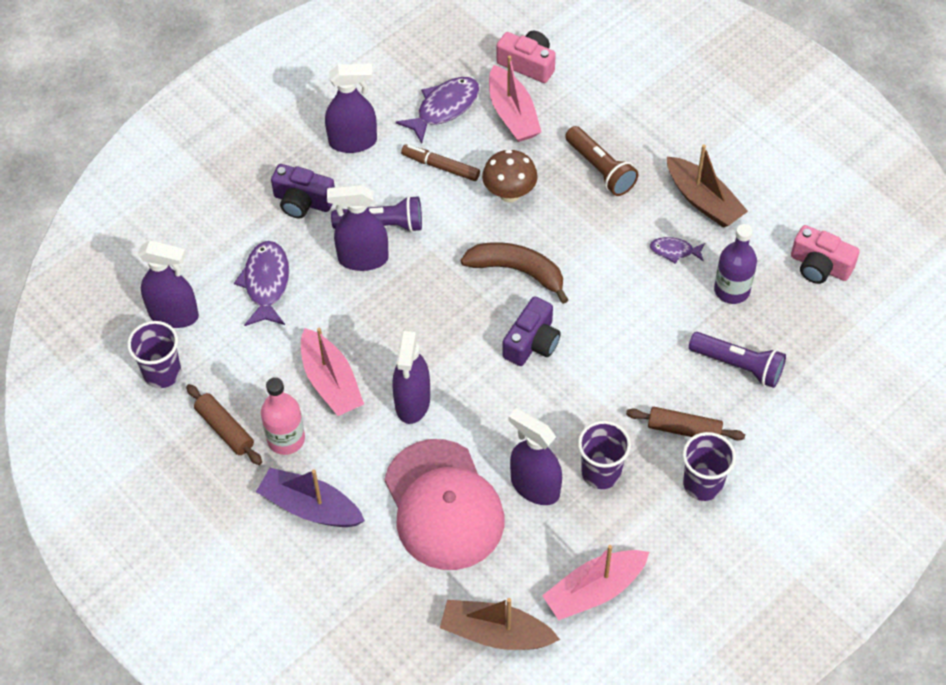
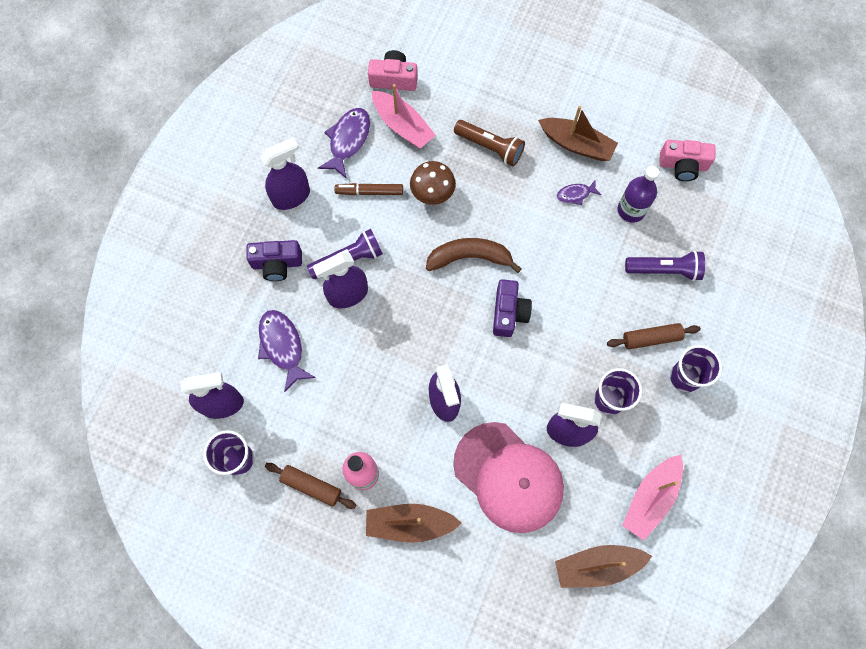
camera: 25 degrees left, 15 degrees up
(310, 507) = (410, 523): purple boat -> brown boat
(331, 382) = (374, 410): pink boat -> none

